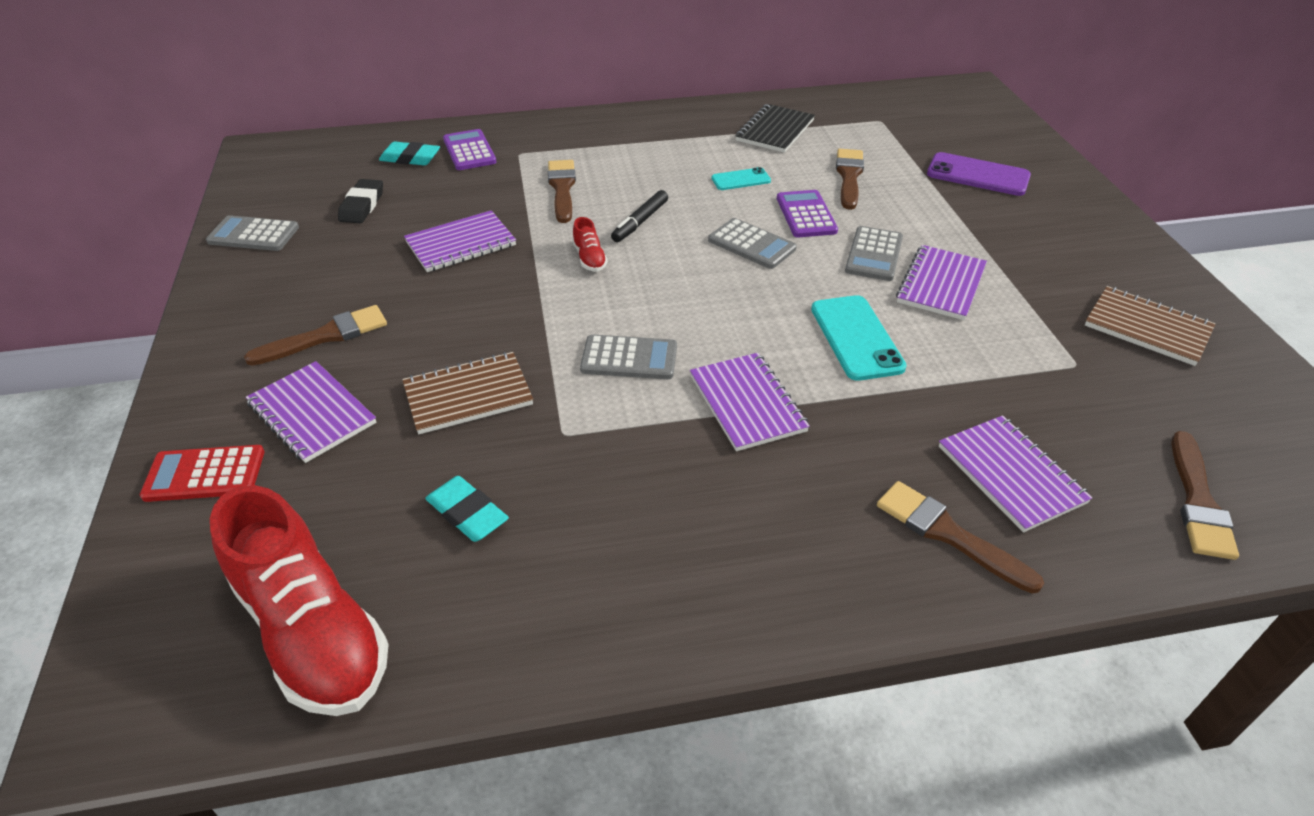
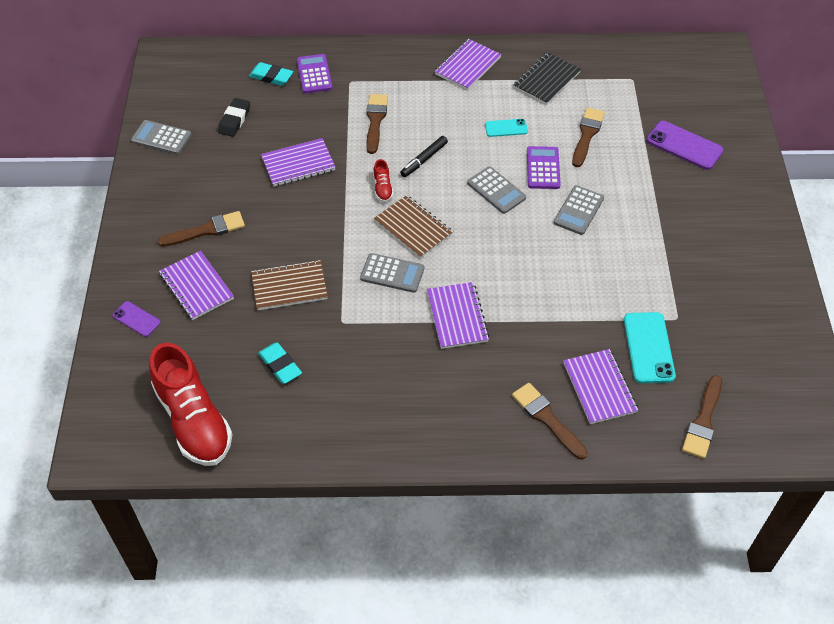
camera: 10 degrees right, 10 degrees up
(205, 474) = (136, 319): red calculator -> purple phone
(856, 338) = (541, 278): turquoise phone -> turquoise phone (648, 348)
(941, 284) = (615, 242): purple notebook -> purple notebook (467, 66)
(1147, 328) = (739, 297): brown notebook -> brown notebook (413, 228)

